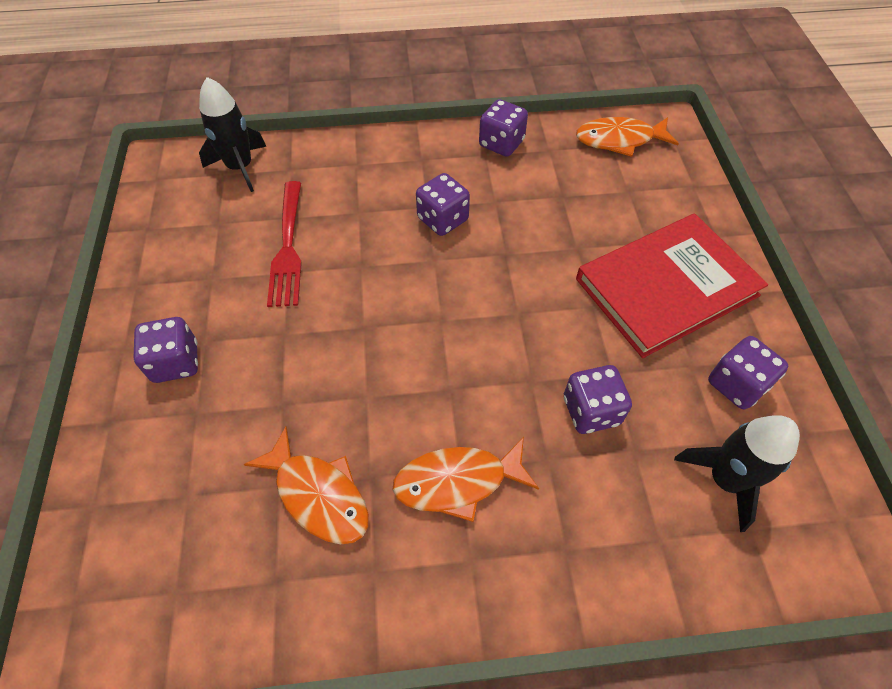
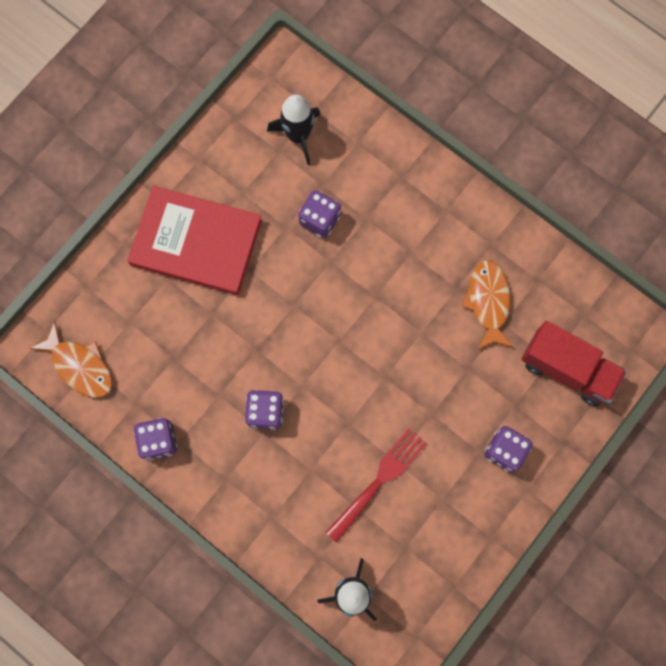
camera: 135 degrees left, 20 degrees up
(156, 503) = (567, 369): none -> red truck
(457, 482) = (419, 247): orange fish -> none
(736, 384) = (234, 164): purple dice -> none

